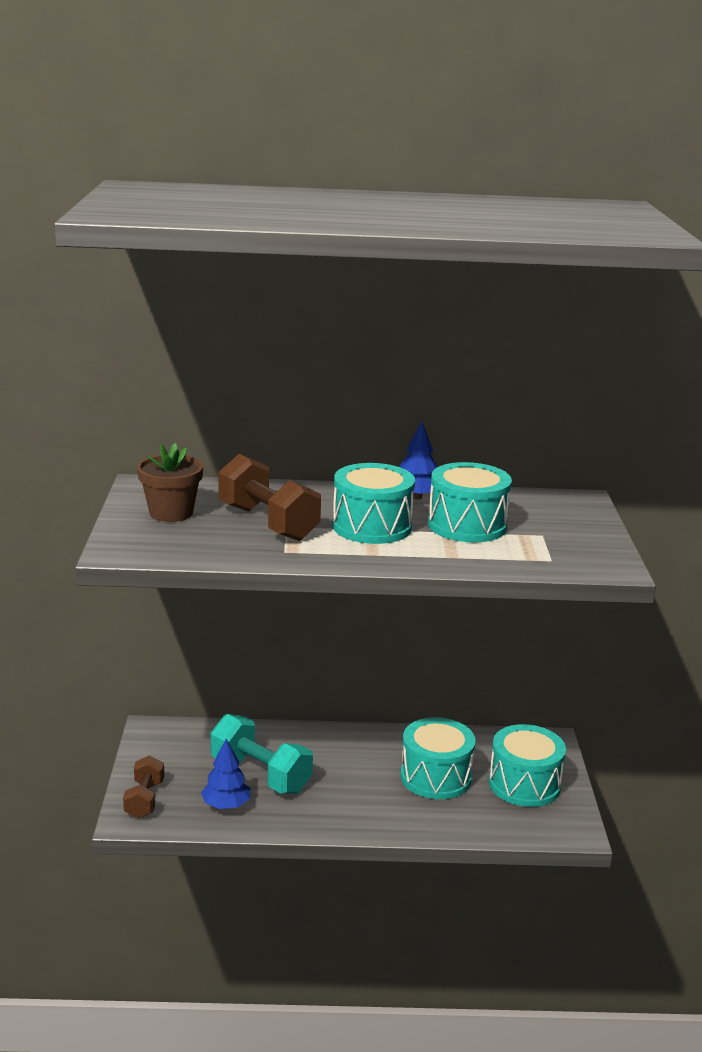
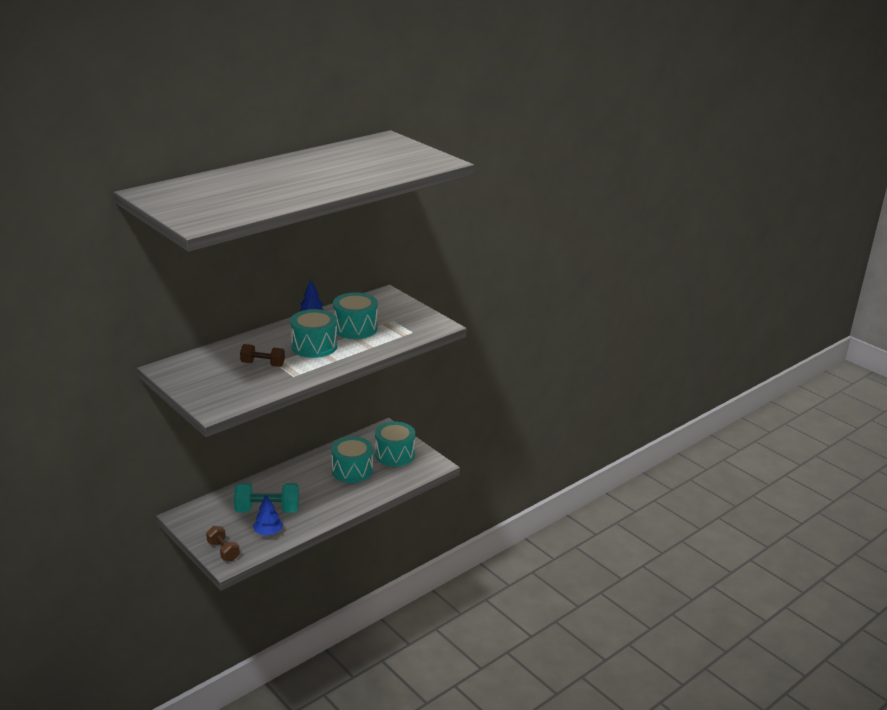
camera: 40 degrees left, 5 degrees up
(171, 513) = (206, 378): brown flower pot -> none
(268, 523) = (263, 364): brown dumbbell -> brown dumbbell, size x0.61

